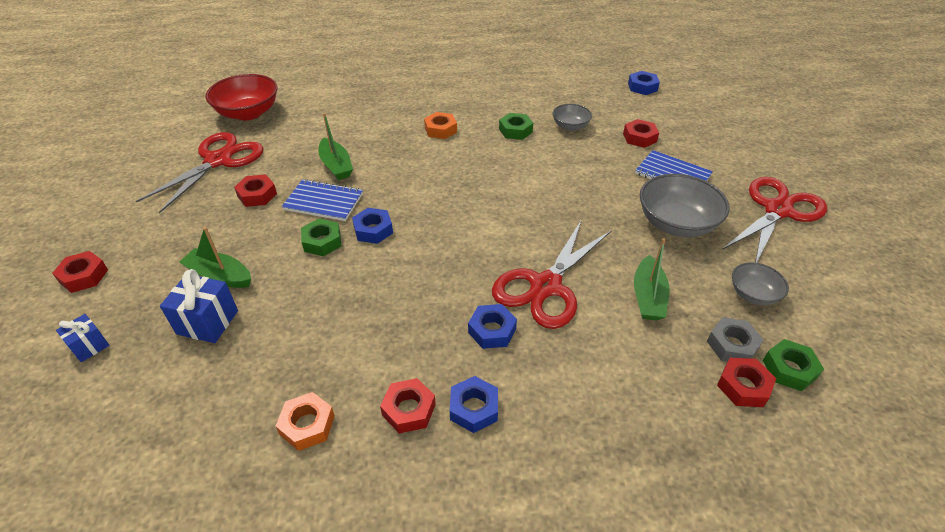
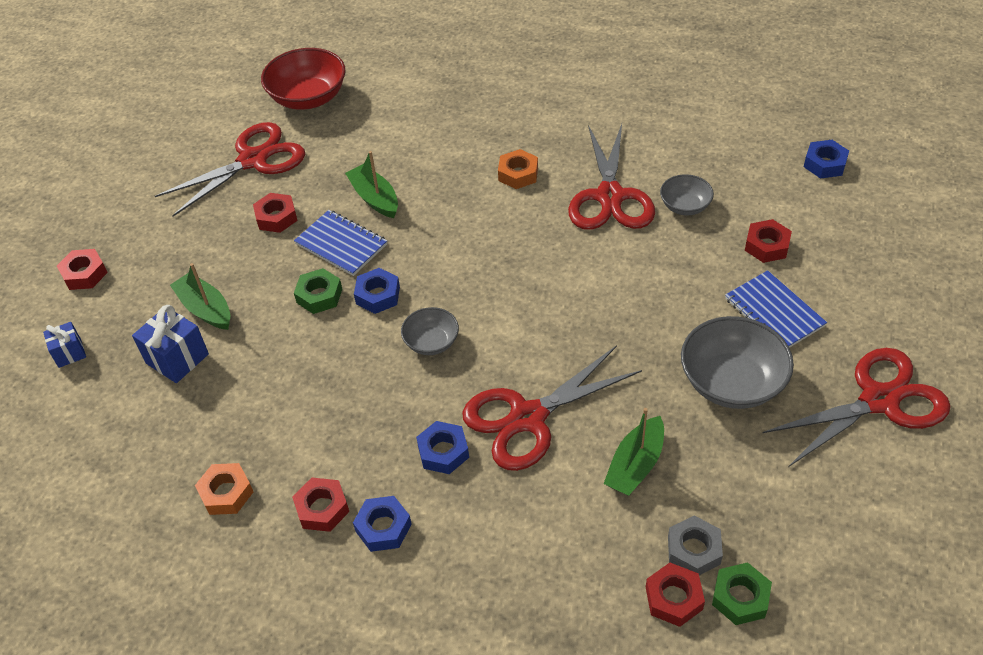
camera: 25 degrees right, 5 degrees up
(336, 166) = (374, 198): green boat -> green boat turned 150 degrees clockwise
(515, 130) = (610, 196): green nut -> red scissors
(753, 294) = (763, 499): grey bowl -> grey bowl (431, 342)

